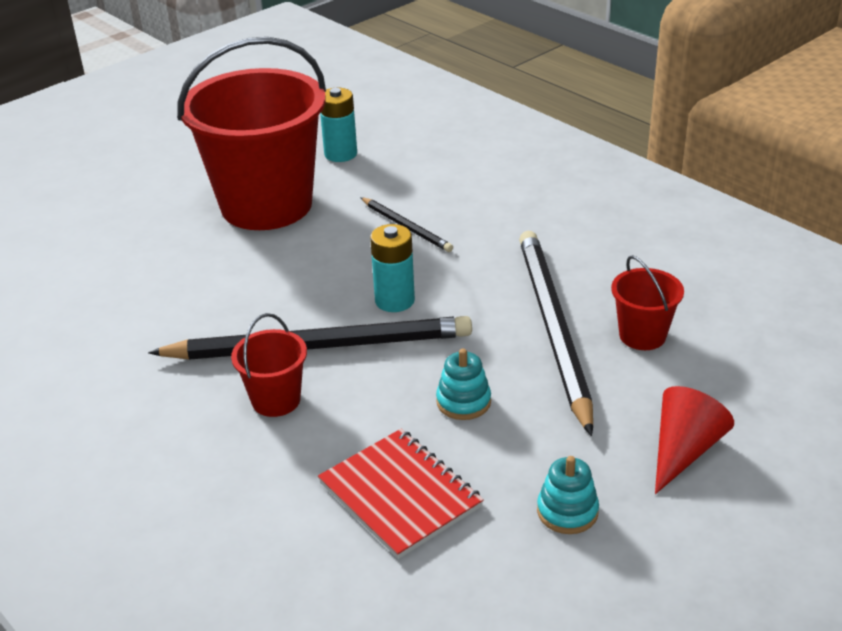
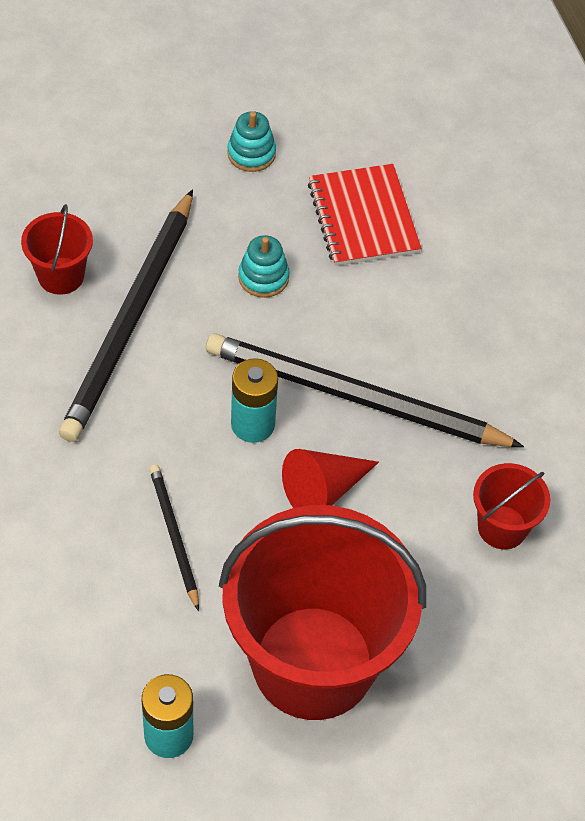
camera: 160 degrees left, 20 degrees up
(276, 400) = (421, 351): red bucket -> red bucket (502, 527)
(684, 450) = (128, 161): red cone -> red cone (323, 490)

